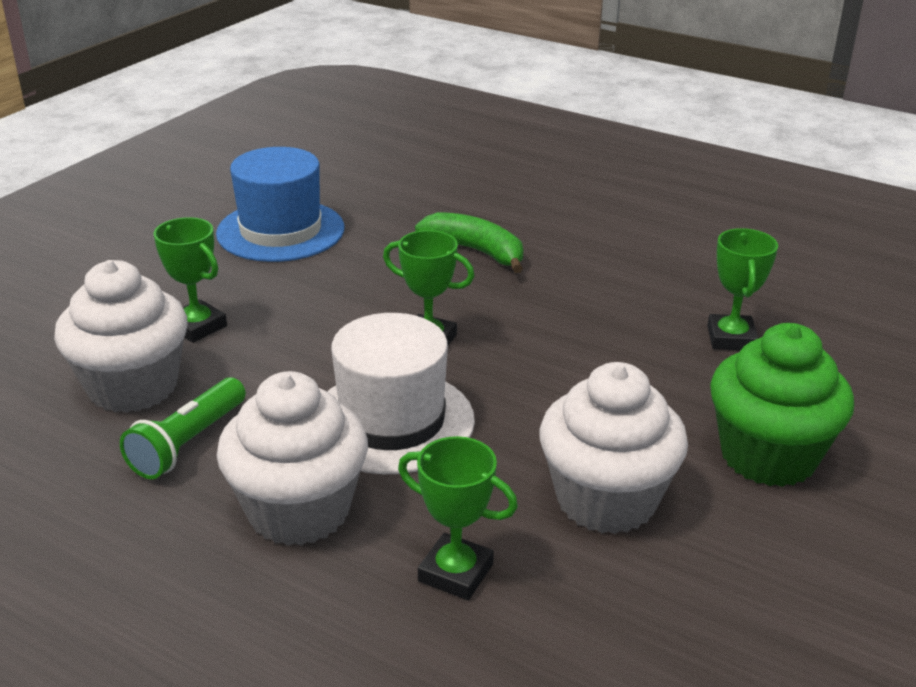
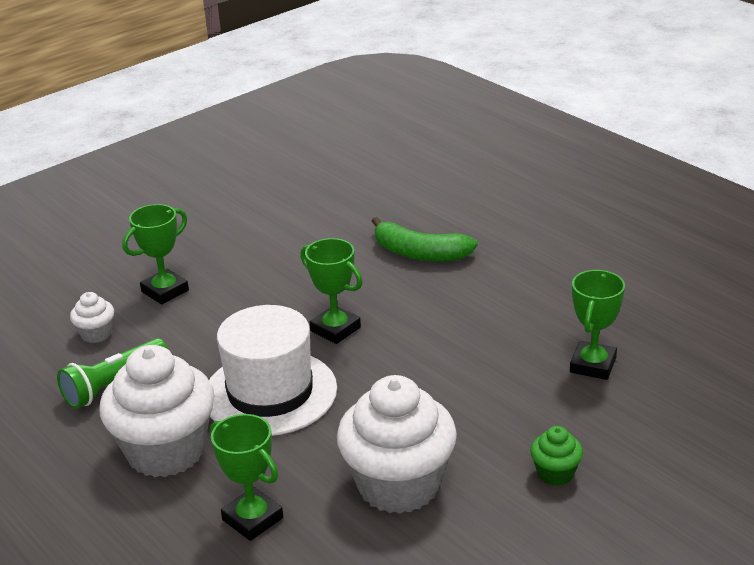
camera: 20 degrees right, 0 degrees up
(133, 387) = (96, 334): white cupcake -> white cupcake, size x0.44
(197, 327) = (165, 291): green trophy -> green trophy turned 75 degrees clockwise
(280, 231) = (269, 214): blue hat -> none
(476, 251) = (420, 253): green banana -> green banana turned 150 degrees clockwise
(768, 456) = (555, 473): green cupcake -> green cupcake, size x0.44

